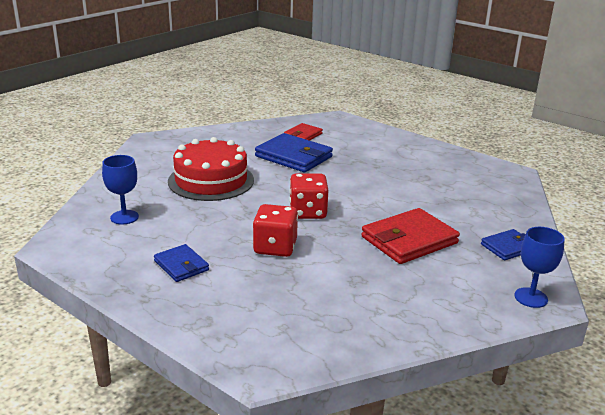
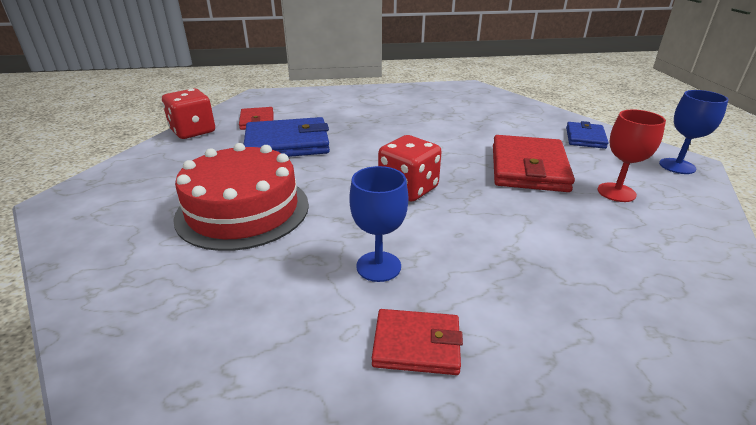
camera: 45 degrees left, 5 degrees up
(124, 217) = (206, 331): blue goblet -> blue goblet (378, 266)
(181, 265) = (416, 345): blue wallet -> red wallet
(275, 247) = (457, 244): red dice -> red dice (193, 131)
(432, 281) = (616, 192): none -> red goblet

